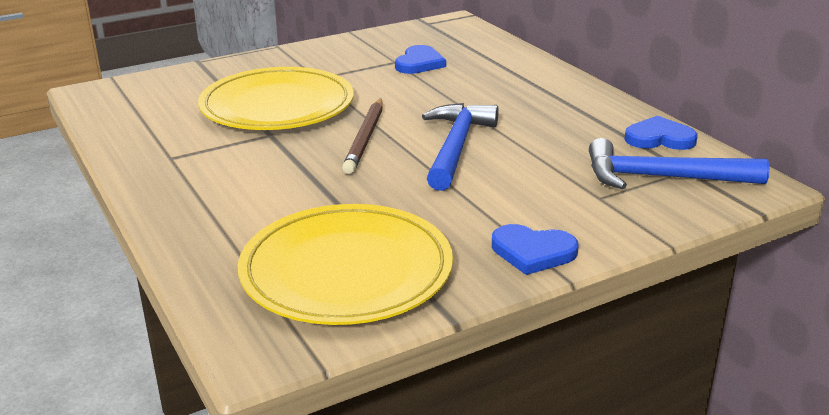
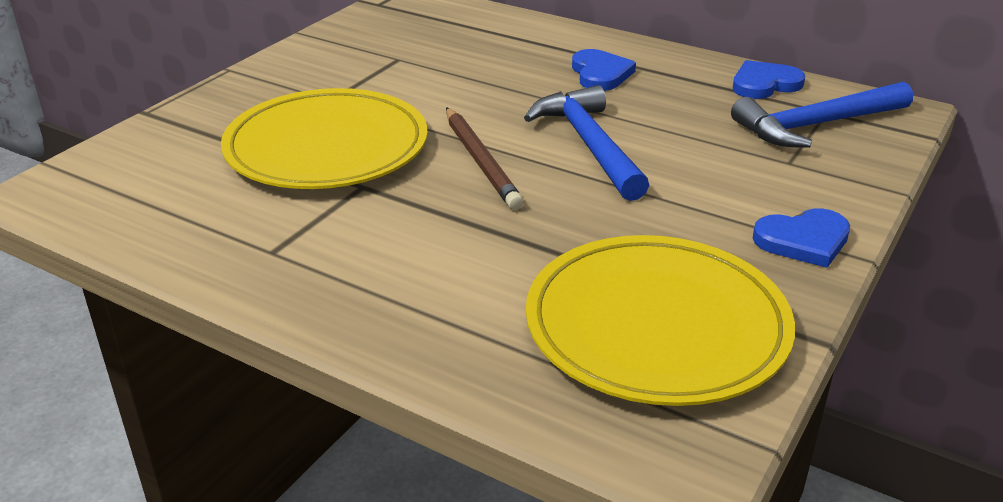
camera: 30 degrees left, 5 degrees up
(419, 63) = (429, 55): blue heart -> blue heart (600, 74)

